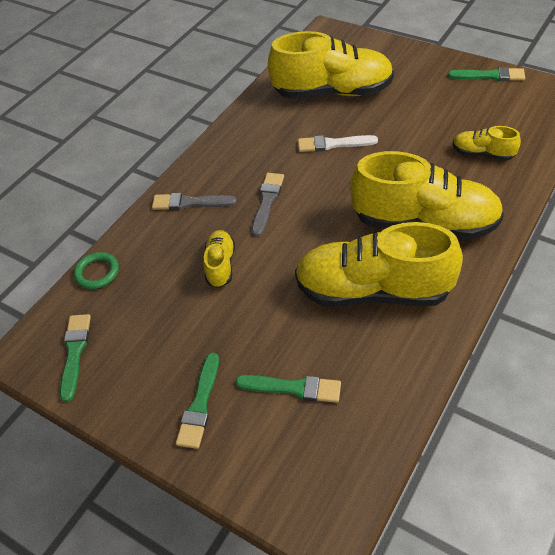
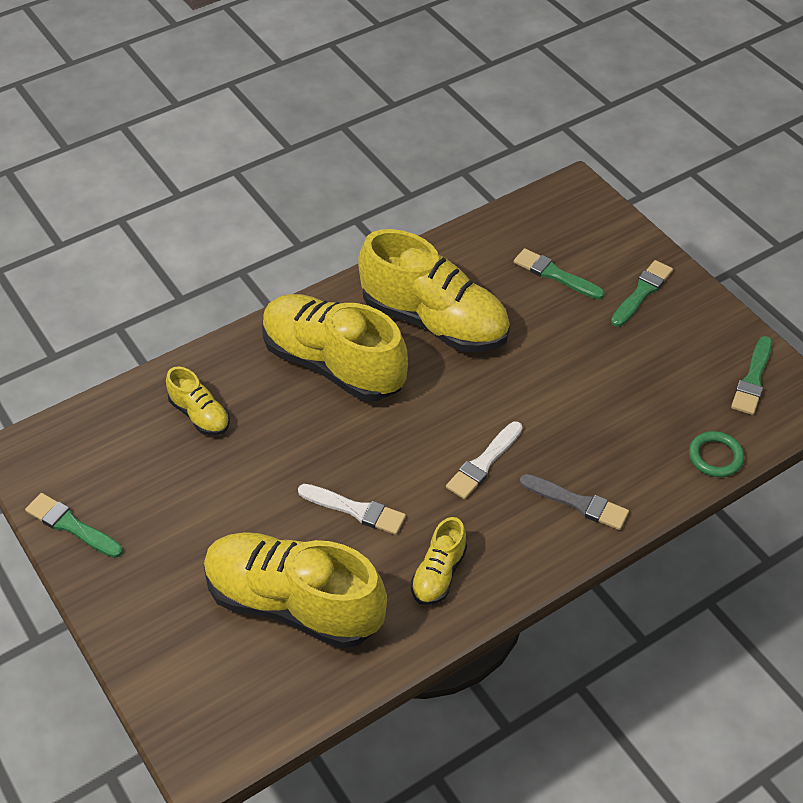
camera: 160 degrees left, 0 degrees up
(220, 265) = (572, 408): yellow shoe -> yellow shoe (438, 574)
(267, 201) = (484, 463): grey brush -> white brush

